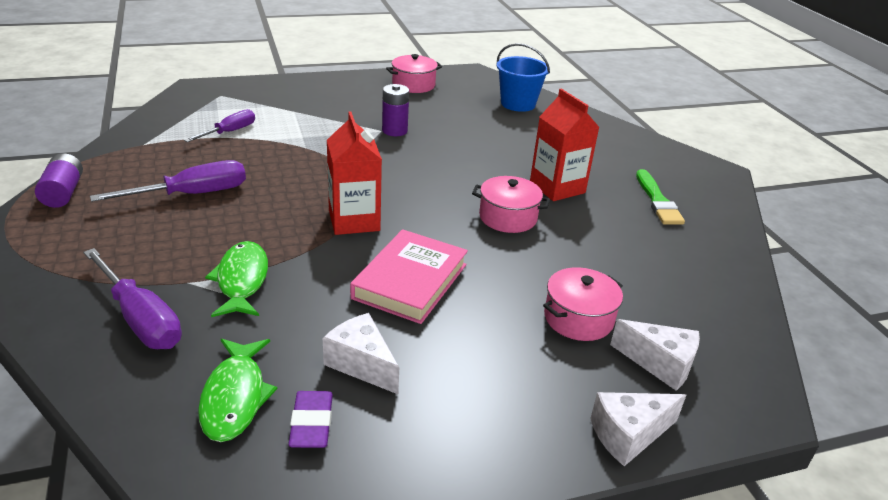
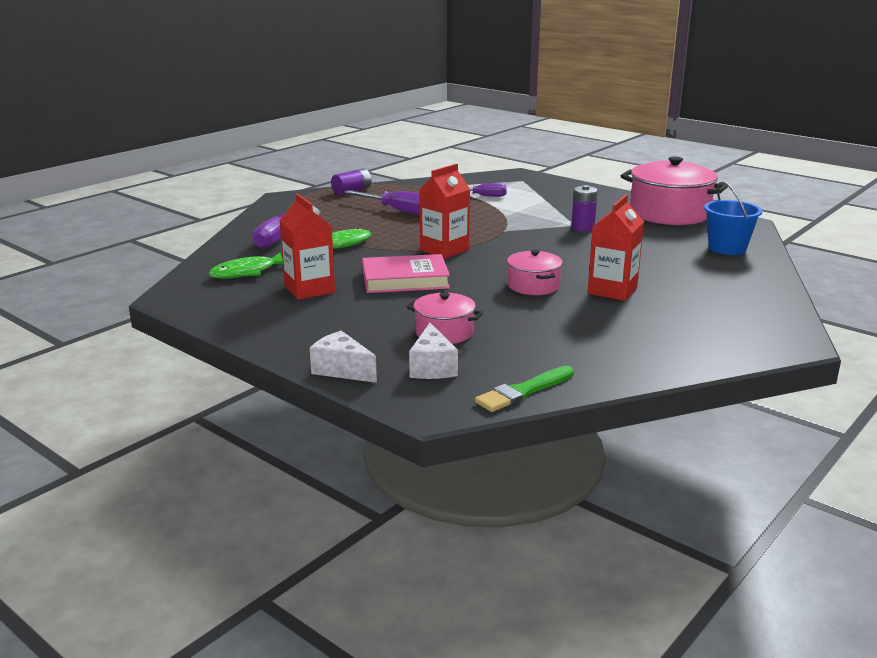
camera: 60 degrees right, 10 degrees down
(311, 423) = (249, 292): purple eraser -> none
(362, 364) = (309, 289): white cheese -> red carton
(413, 85) = (669, 213): pink pot -> pink pot, size x1.87
(657, 201) = (672, 328): green brush -> green brush (523, 391)

